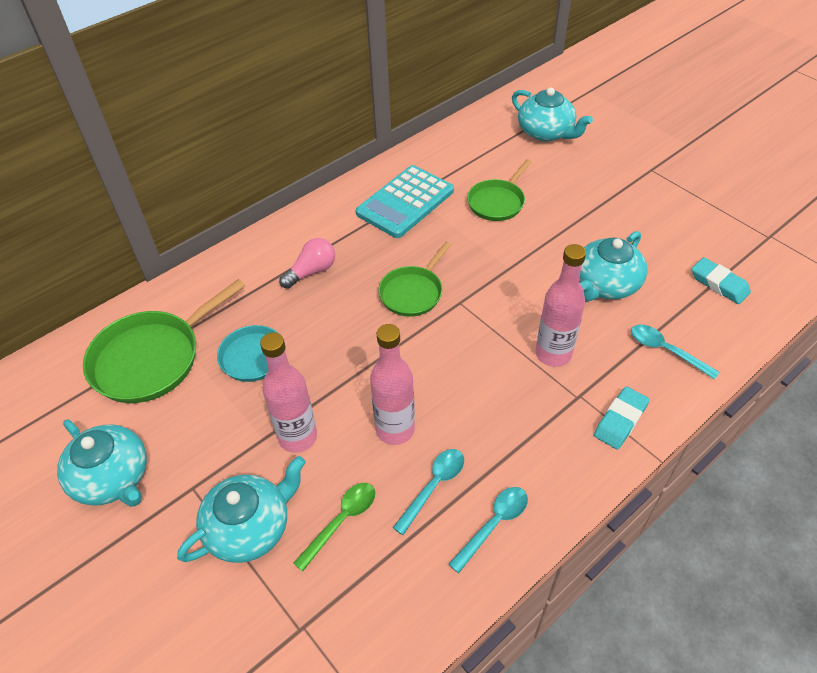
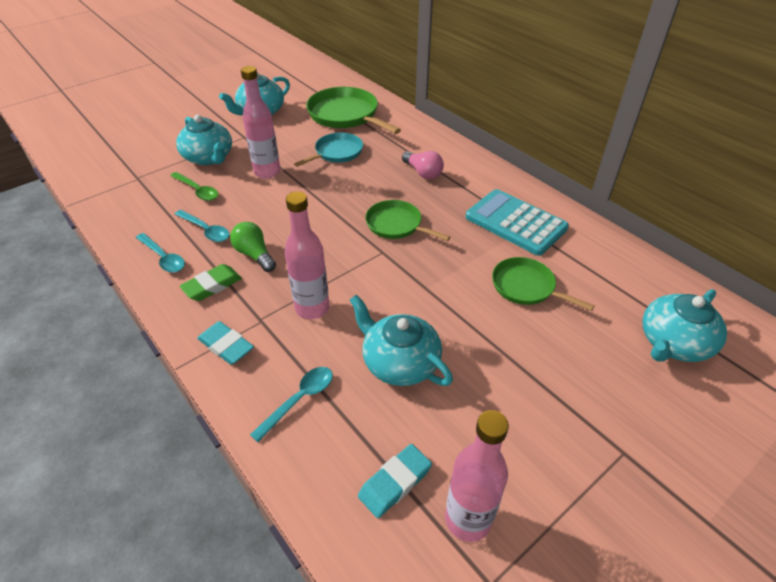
camera: 90 degrees right, 5 degrees down
(395, 429) = (259, 213): pink bottle -> pink bottle (468, 519)
(477, 420) = (254, 255): none -> green light bulb
(535, 454) = (212, 286): none -> green eraser

